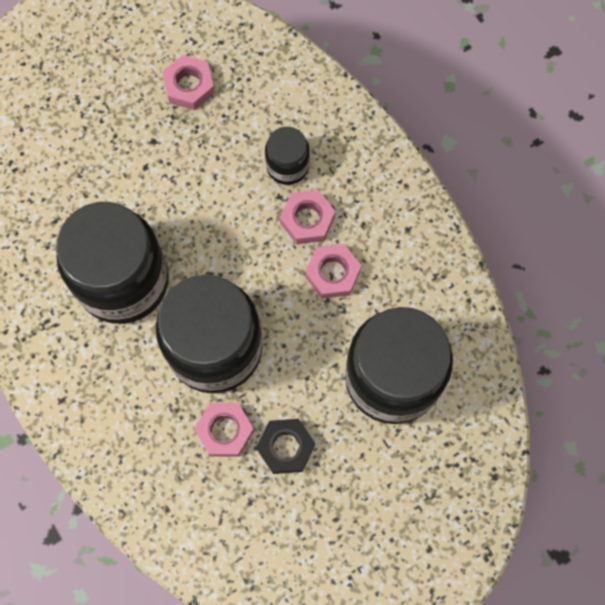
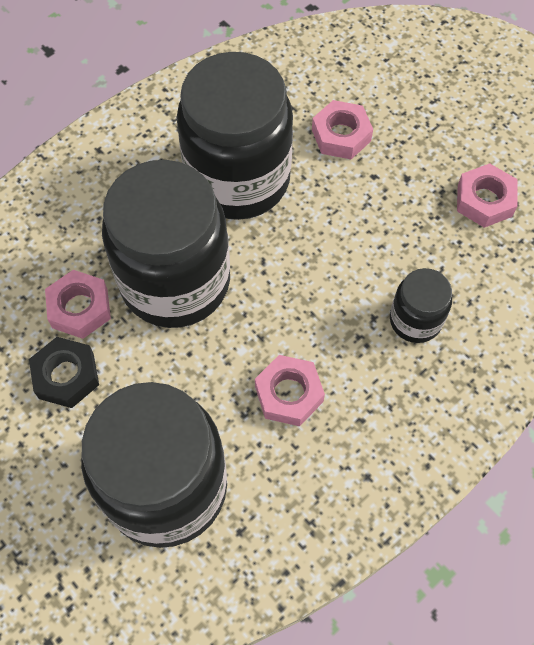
camera: 80 degrees right, 10 degrees down
(307, 220) = (351, 353): pink nut -> pink nut (341, 135)

